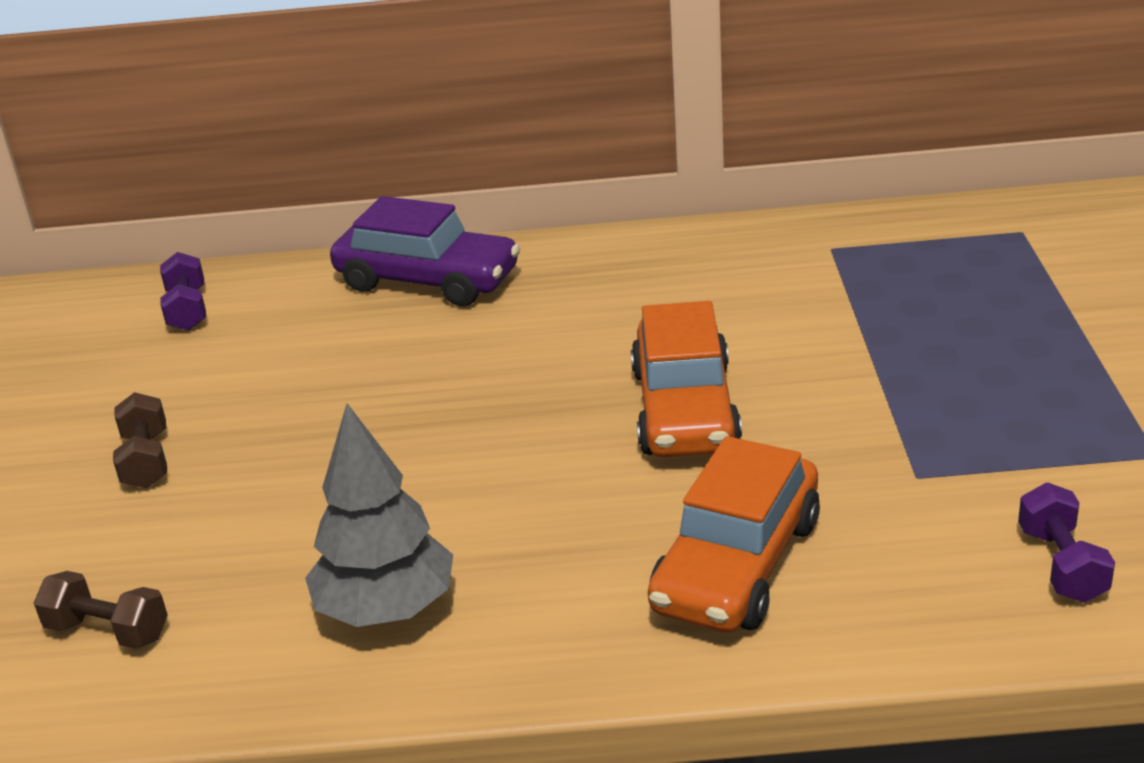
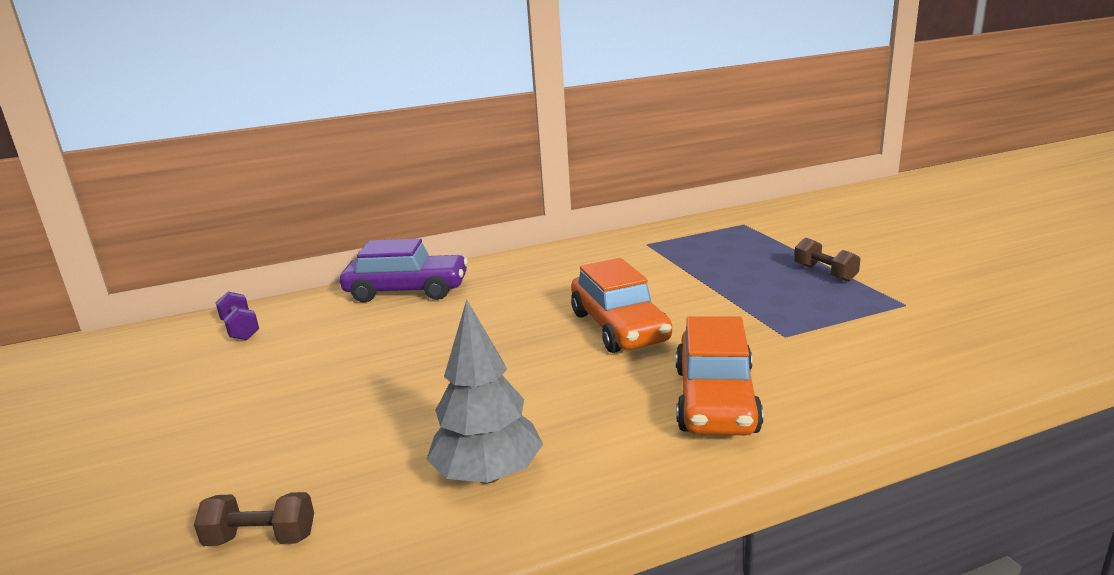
camera: 20 degrees left, 10 degrees down
(146, 460) = (246, 419): brown dumbbell -> brown dumbbell (825, 273)
(1061, 565) = (906, 363): purple dumbbell -> none

